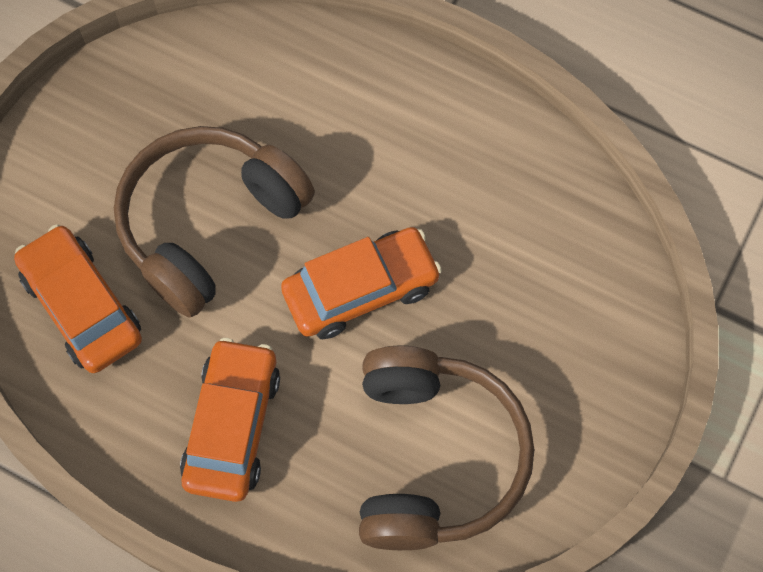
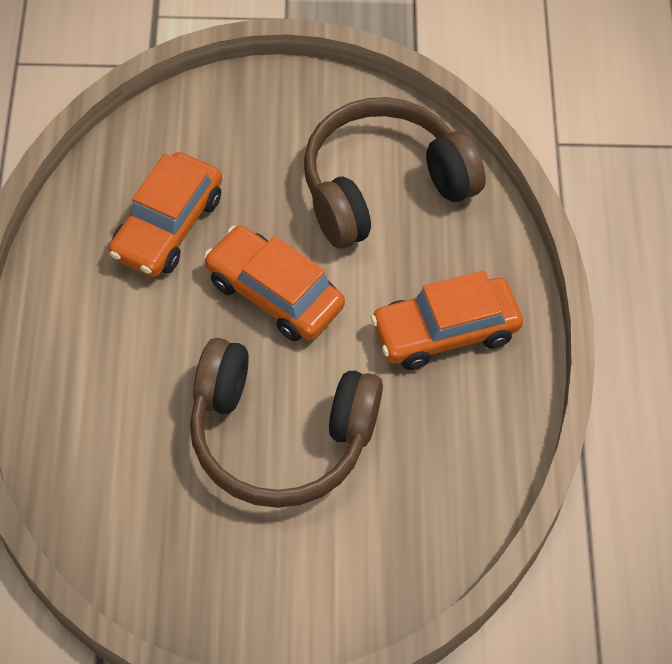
camera: 120 degrees left, 10 degrees down
(82, 306) = (415, 500): orange car -> orange car (167, 226)

